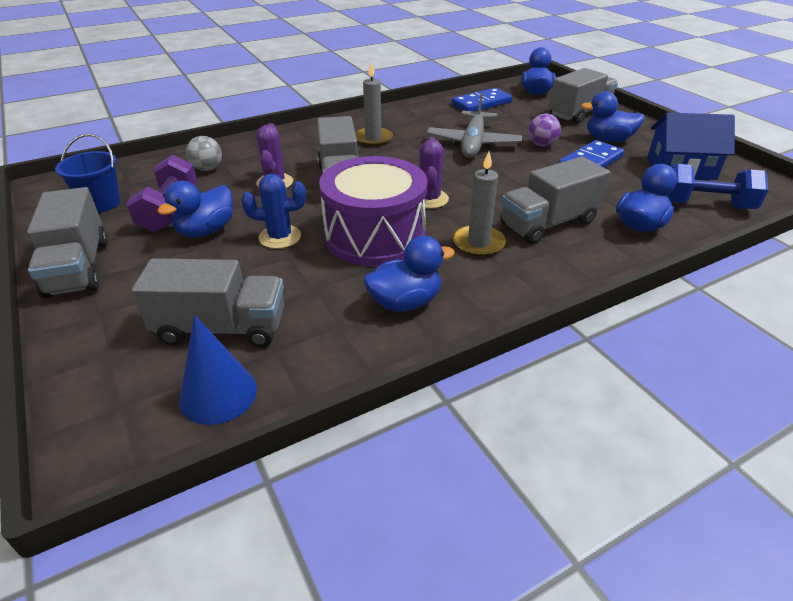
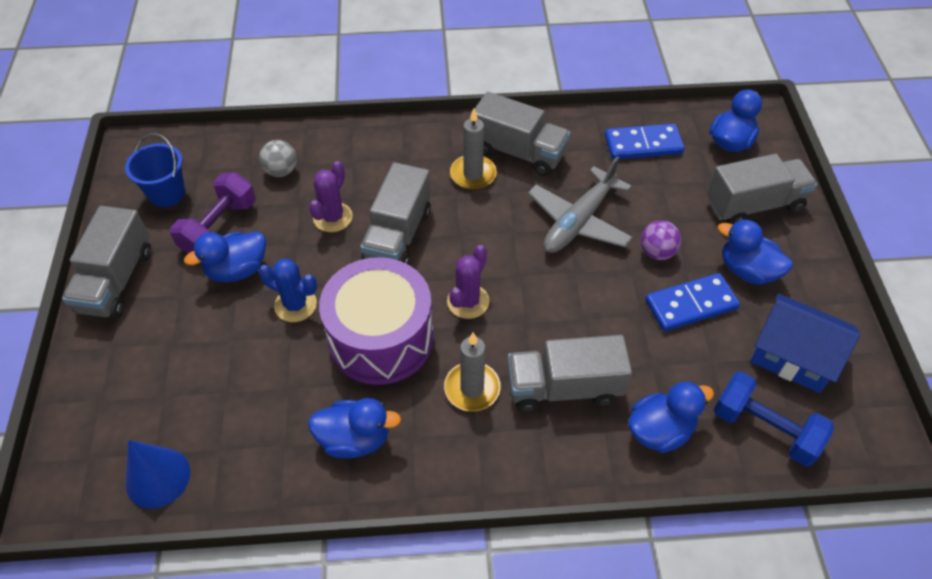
camera: 25 degrees right, 15 degrees up
(221, 327) = (193, 404): grey truck -> grey truck (518, 152)

